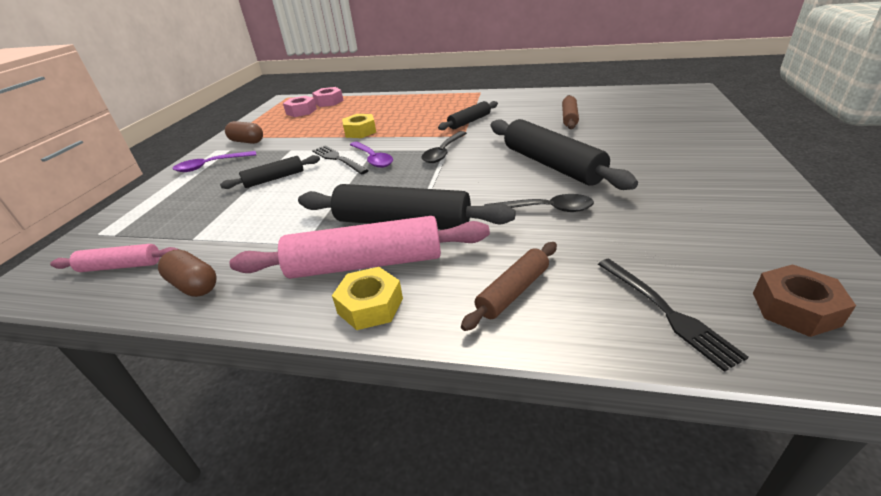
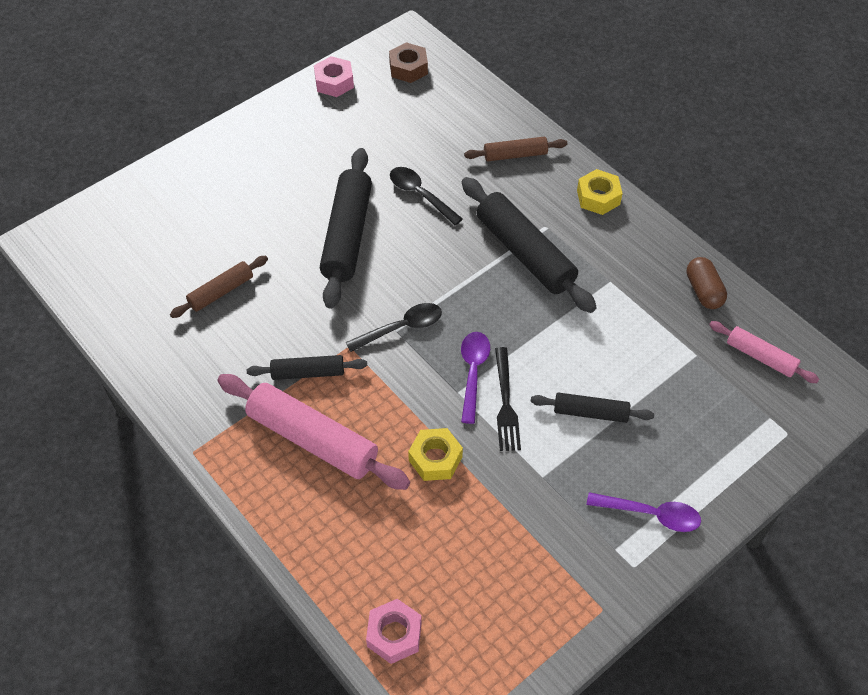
camera: 145 degrees left, 20 degrees up
(247, 141) = (584, 561): brown capsule -> none
(301, 111) = (458, 627): pink nut -> pink nut (334, 82)
(365, 264) = (579, 231): pink rolling pin -> pink rolling pin (312, 439)
(668, 313) = (461, 100): black fork -> none

